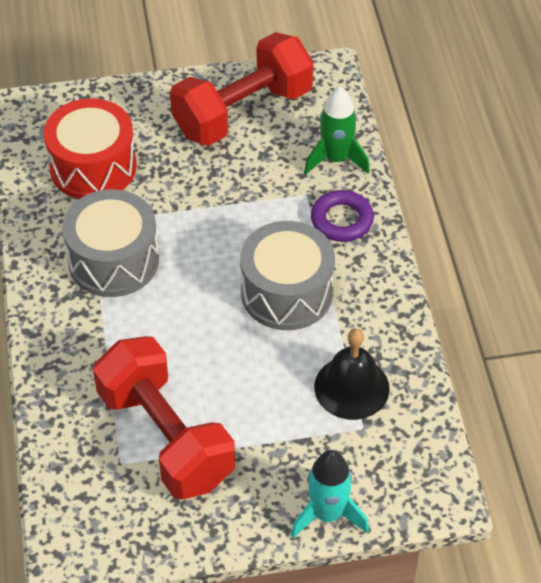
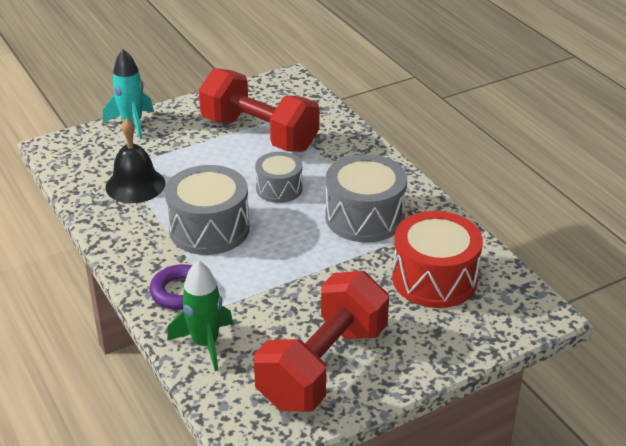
camera: 160 degrees right, 15 degrees down
(185, 330) = (279, 188): none -> grey drum

